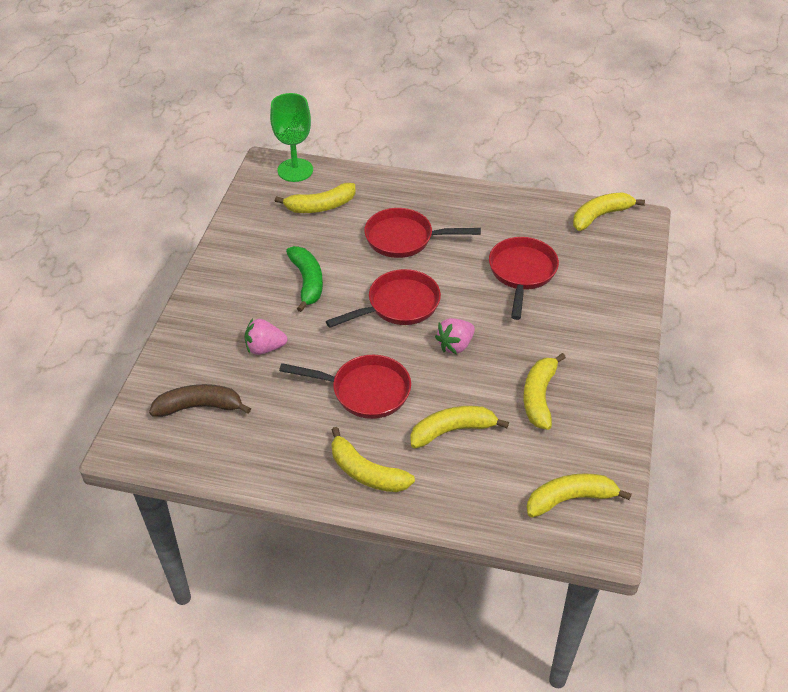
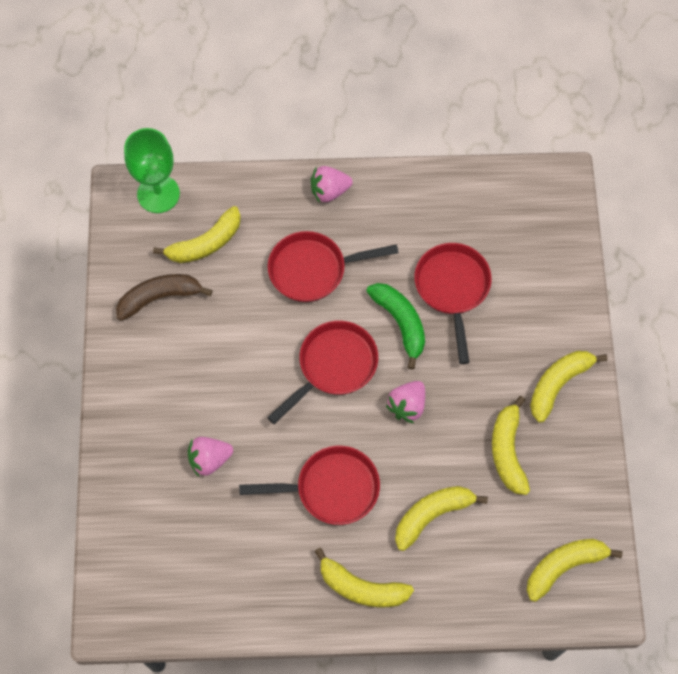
camera: 15 degrees left, 20 degrees up
(199, 407) = (167, 552): brown banana -> brown banana (159, 297)
(307, 282) = (225, 358): green banana -> green banana (400, 323)
(436, 192) = (329, 191): none -> pink strawberry
(600, 216) = (518, 184): yellow banana -> yellow banana (558, 384)

